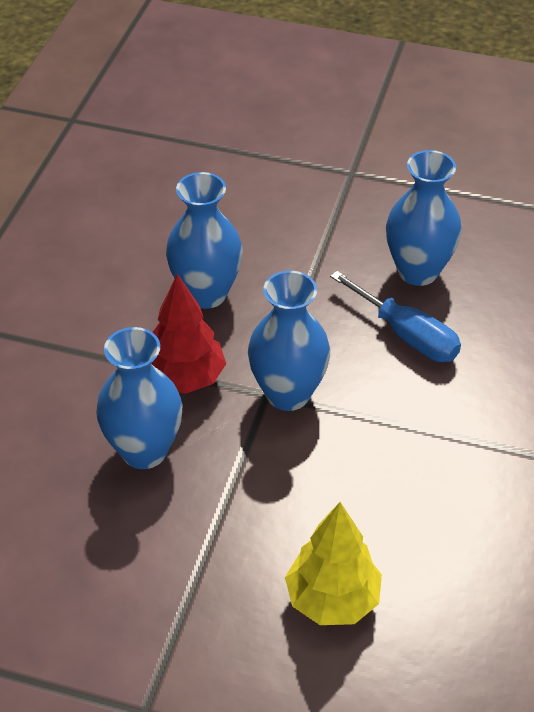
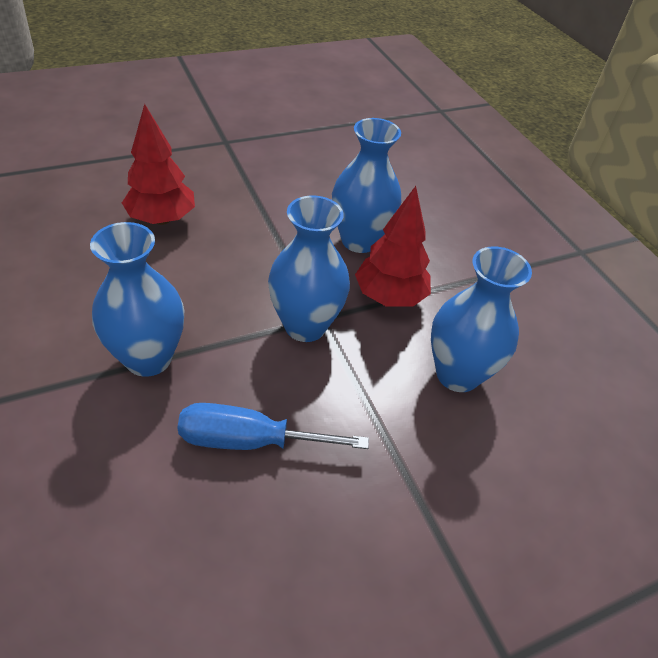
camera: 135 degrees right, 0 degrees up
(332, 599) = (162, 219): yellow tree -> red tree
(418, 271) = (297, 536): blue vase -> blue vase (148, 358)

